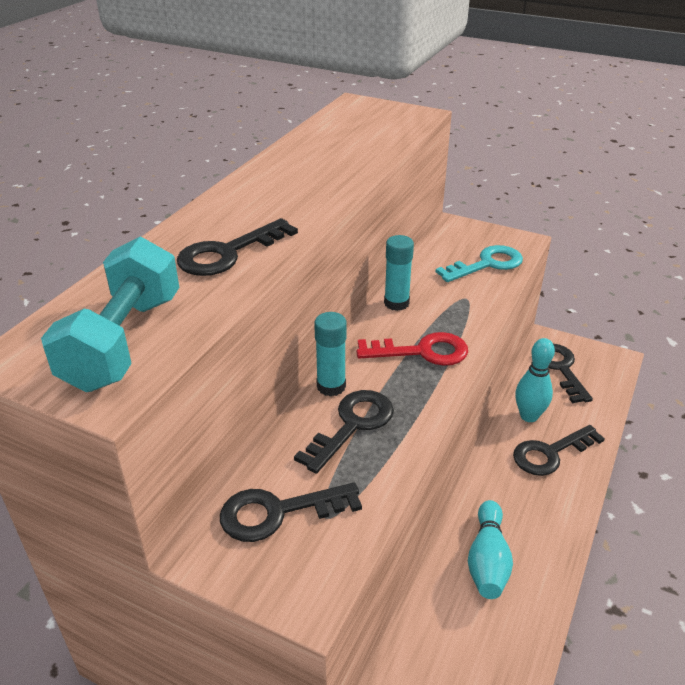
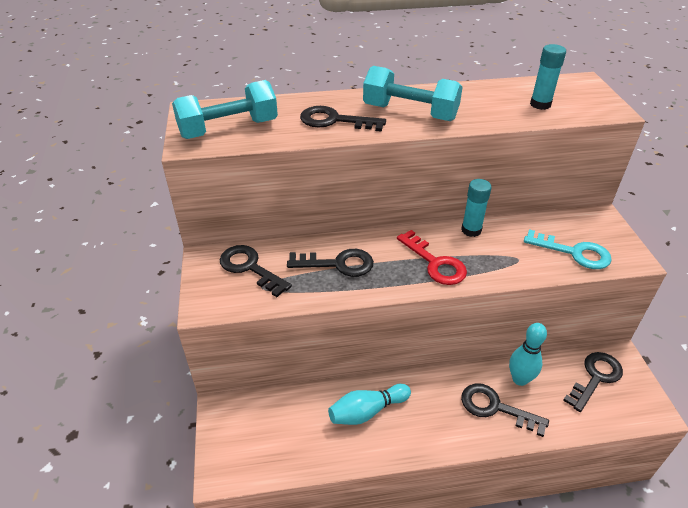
camera: 55 degrees right, 5 degrees up
(282, 202) = (410, 112): none -> turquoise dumbbell
(331, 386) = (361, 240): turquoise glue stick -> turquoise glue stick (540, 104)

